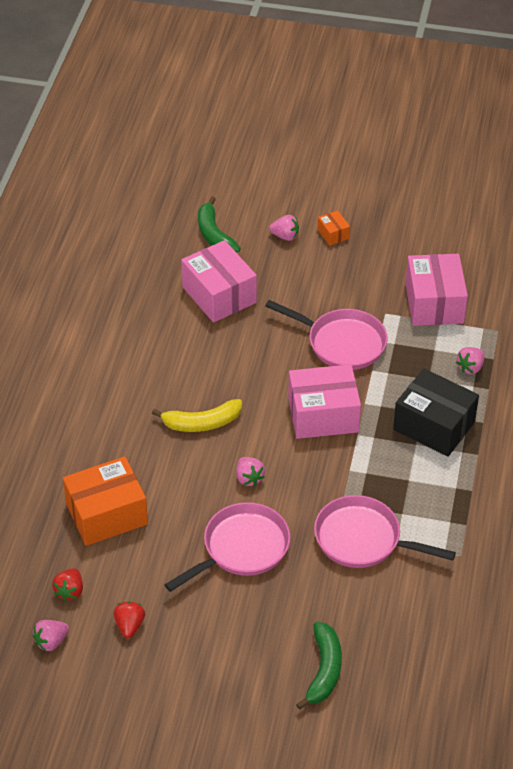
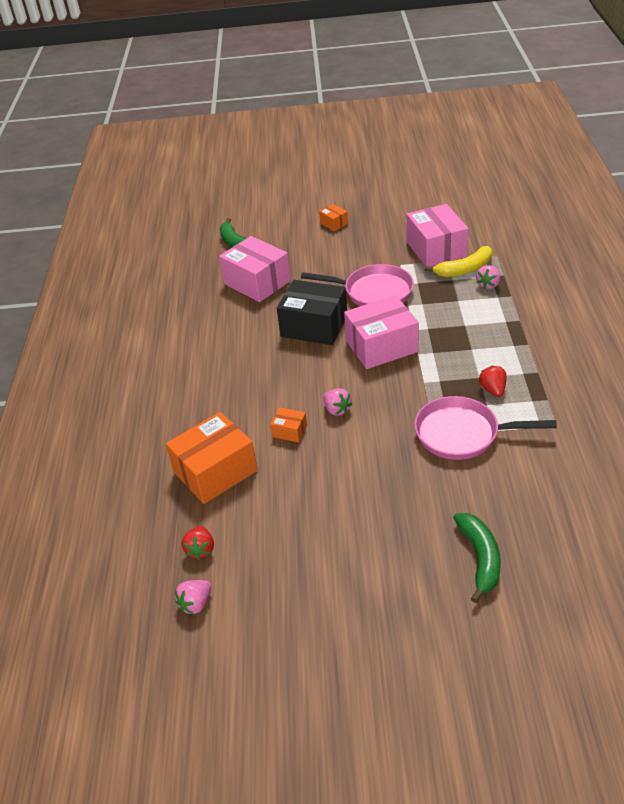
camera: 10 degrees left, 5 degrees down
(129, 625) = (271, 567): red strawberry -> red strawberry (493, 390)
(193, 489) = (289, 431): none -> orange box
(202, 423) = (277, 377): yellow banana -> yellow banana (464, 270)
(241, 548) = (354, 469): pink pan -> none
(285, 236) = (296, 233): pink strawberry -> none
(434, 426) = (480, 332): black box -> black box (314, 326)

